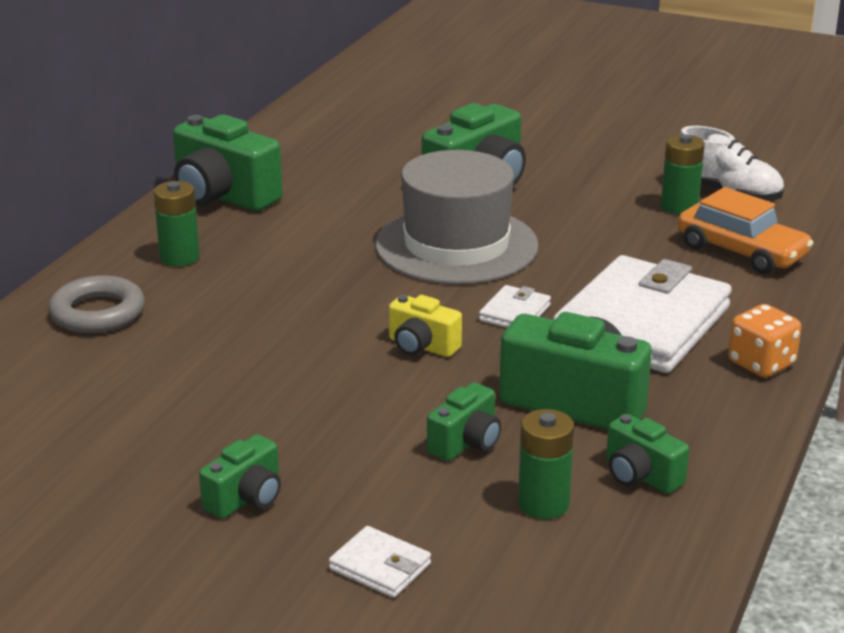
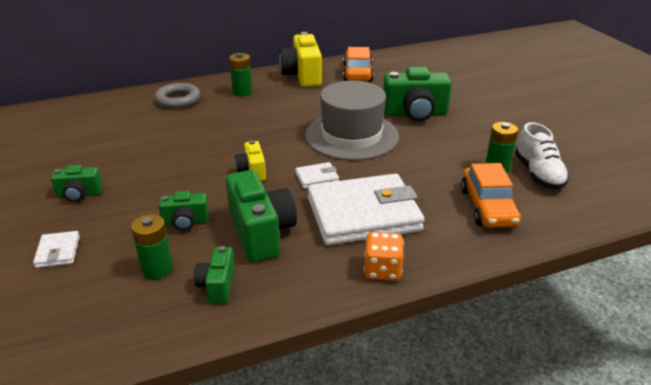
camera: 45 degrees right, 5 degrees up
(223, 196) = (302, 75): green camera -> yellow camera
(297, 160) = (358, 73): none -> orange car

